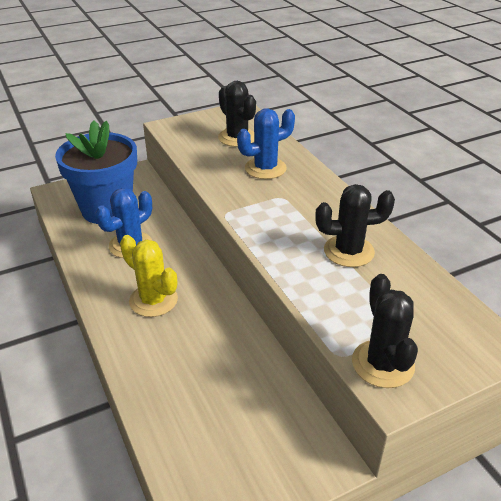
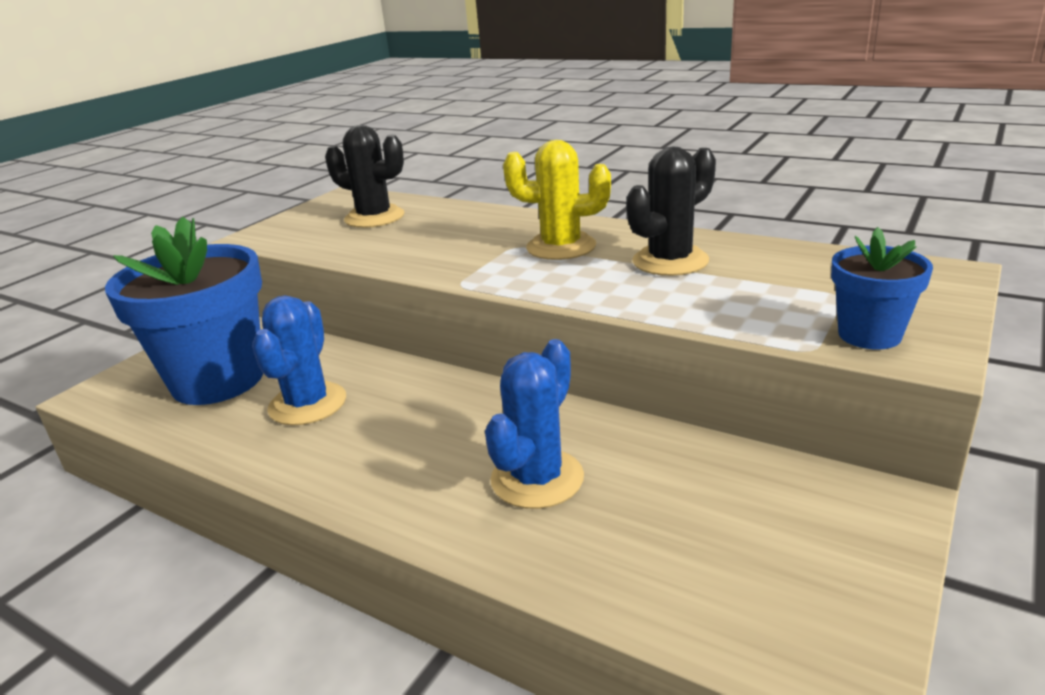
camera: 30 degrees left, 10 degrees down
(153, 300) = (422, 449): yellow cactus -> yellow cactus (561, 247)
(265, 168) = (454, 230): blue cactus -> blue cactus (537, 479)
(382, 364) = (869, 335): black cactus -> blue flower pot

